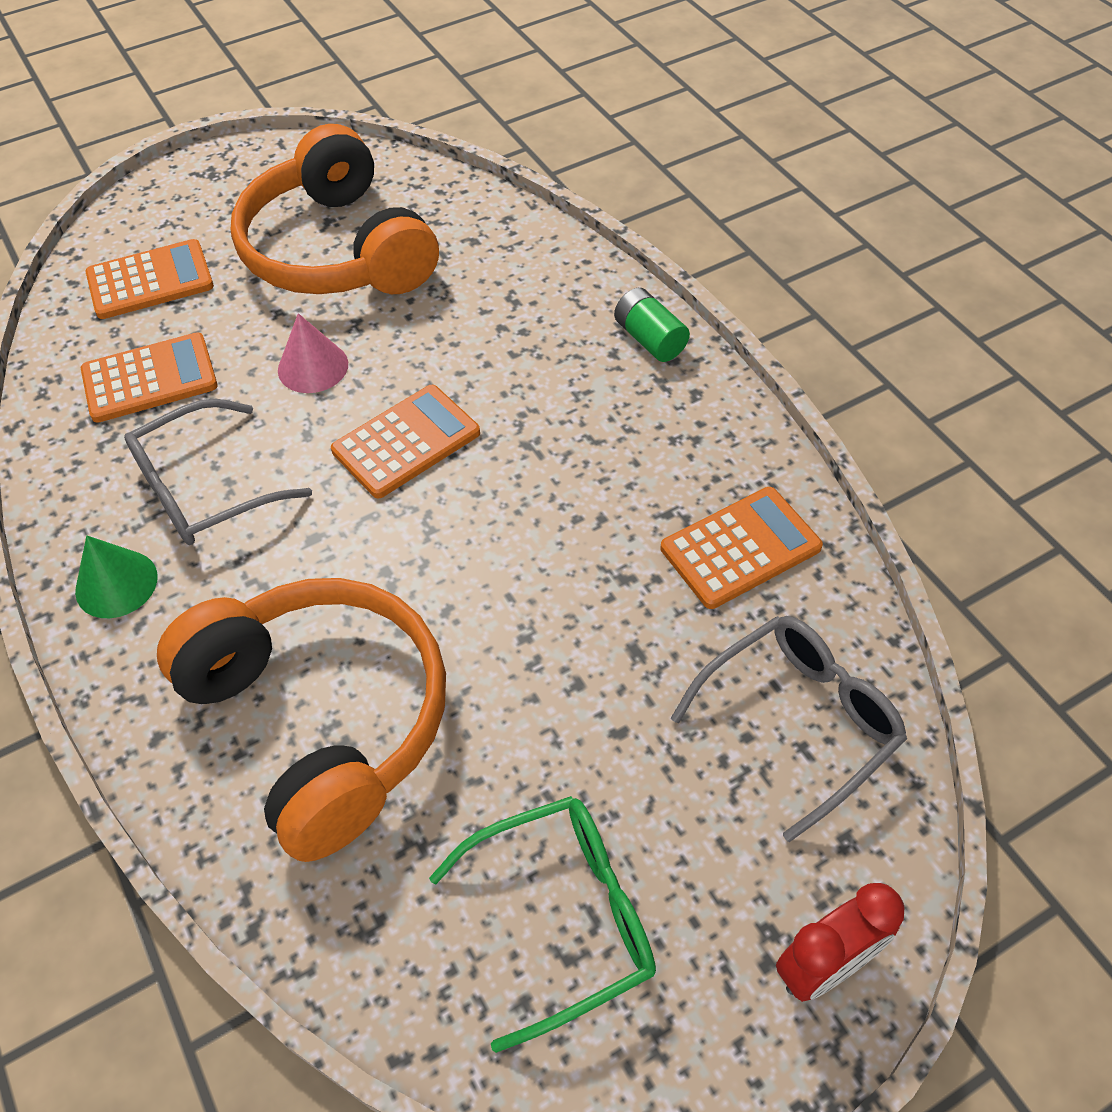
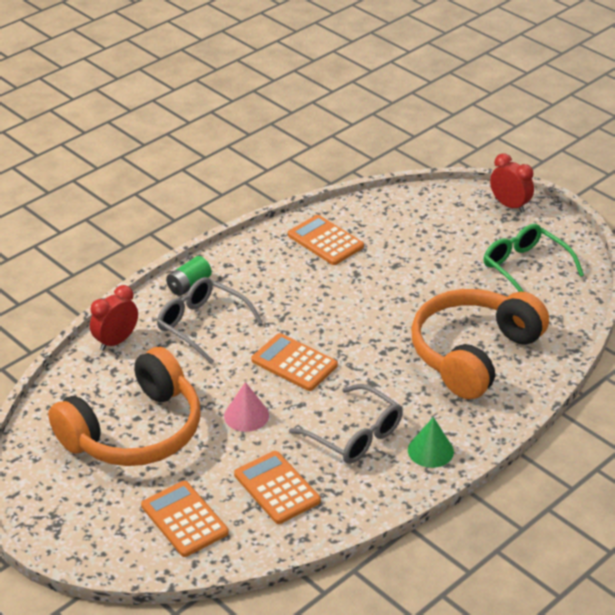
camera: 105 degrees left, 15 degrees down
(536, 247) = (116, 341): none -> red clock
(799, 721) = (411, 218): grey glasses -> grey glasses (202, 325)

